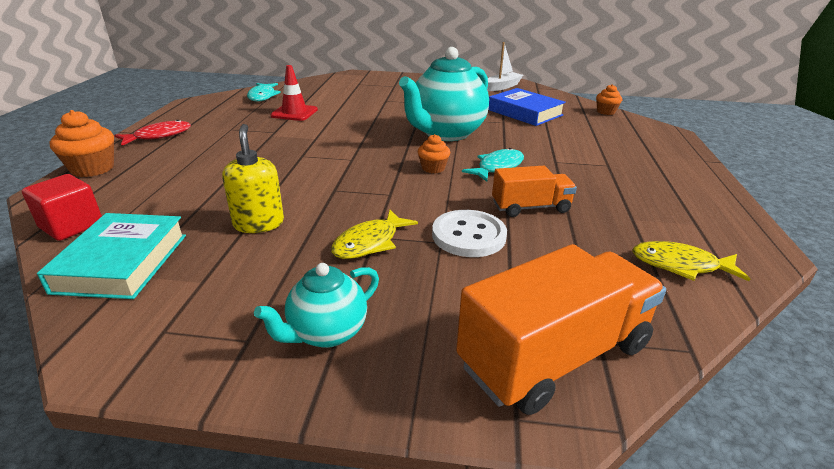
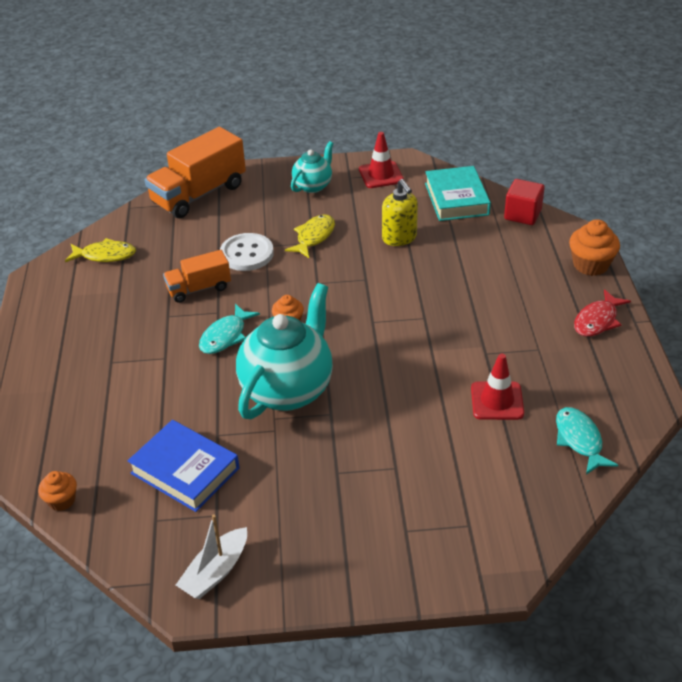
camera: 170 degrees right, 10 degrees up
(187, 333) = (381, 175): none -> red traffic cone

